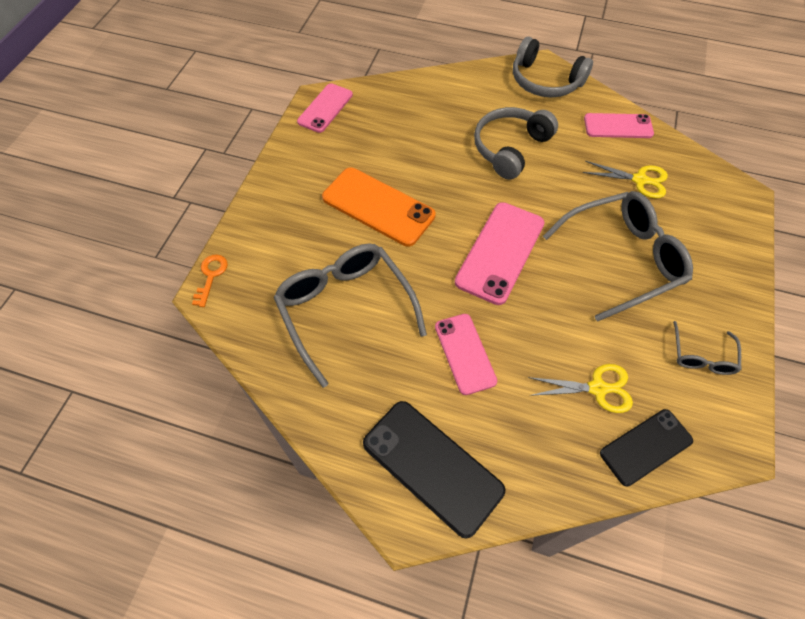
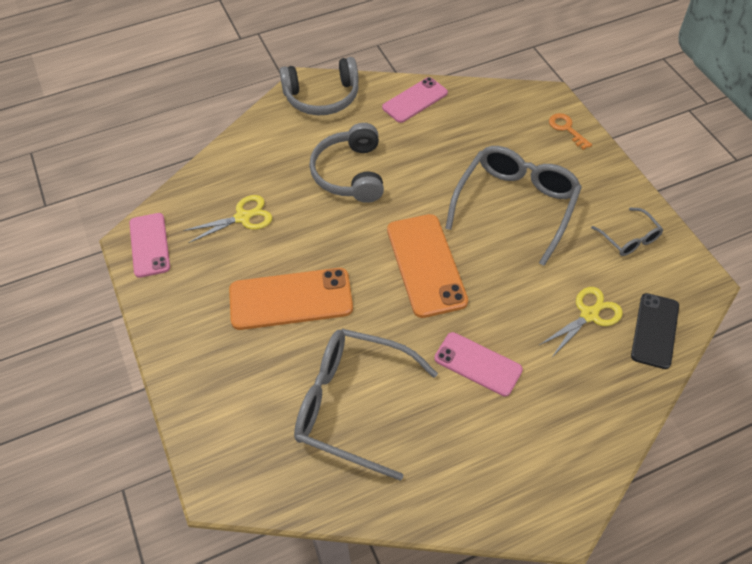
camera: 40 degrees left, 5 degrees down
(211, 276) = (203, 472): orange key -> orange key (566, 129)
(432, 466) = (538, 467): black phone -> none
(500, 252) = (426, 265): pink phone -> orange phone
(639, 180) = (471, 134): yellow scissors -> yellow scissors (243, 217)

